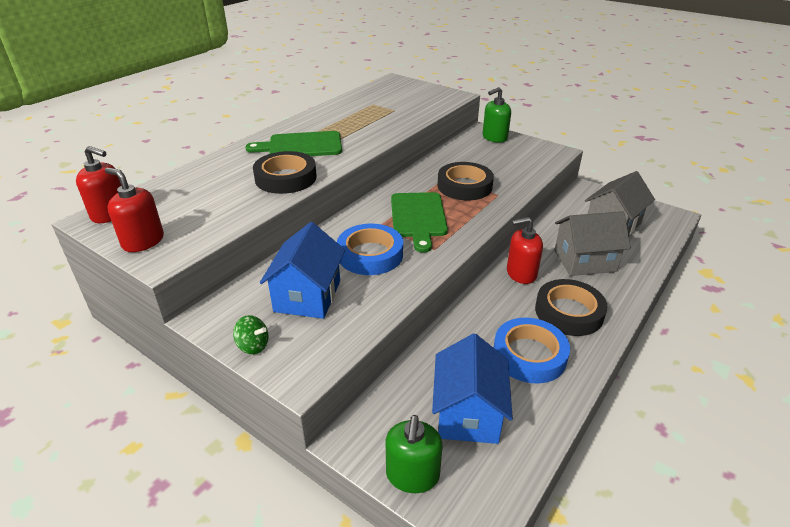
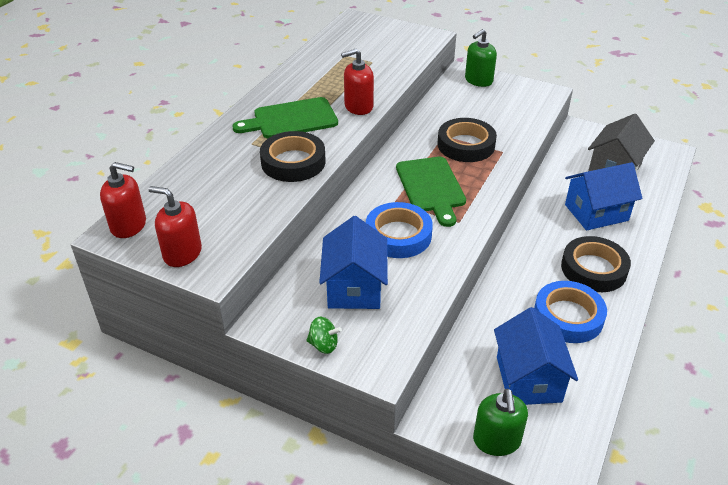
camera: 10 degrees left, 5 degrees up
(521, 273) = (539, 233): red soap dispenser -> red soap dispenser (358, 107)
(584, 261) = (596, 212): grey house -> blue house

